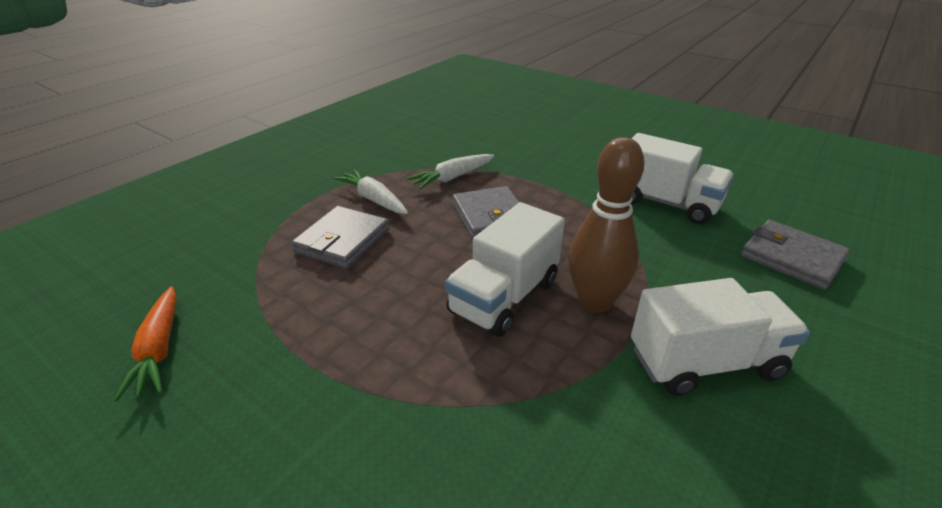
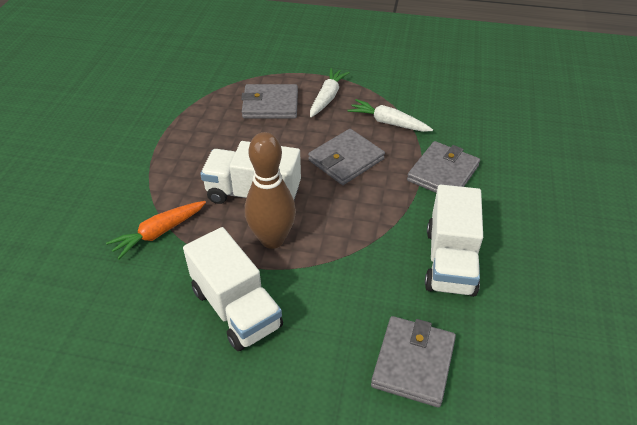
camera: 65 degrees right, 10 degrees up
(159, 349) = (148, 88): orange carrot -> orange carrot (159, 233)
(548, 173) = (443, 173): none -> grey wallet

